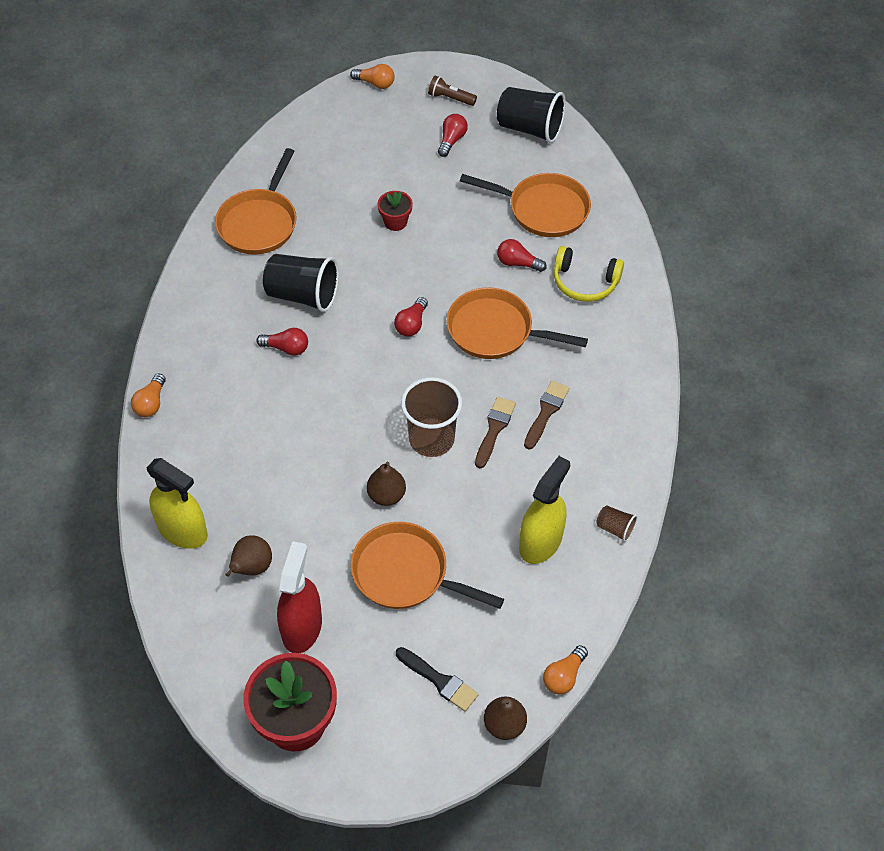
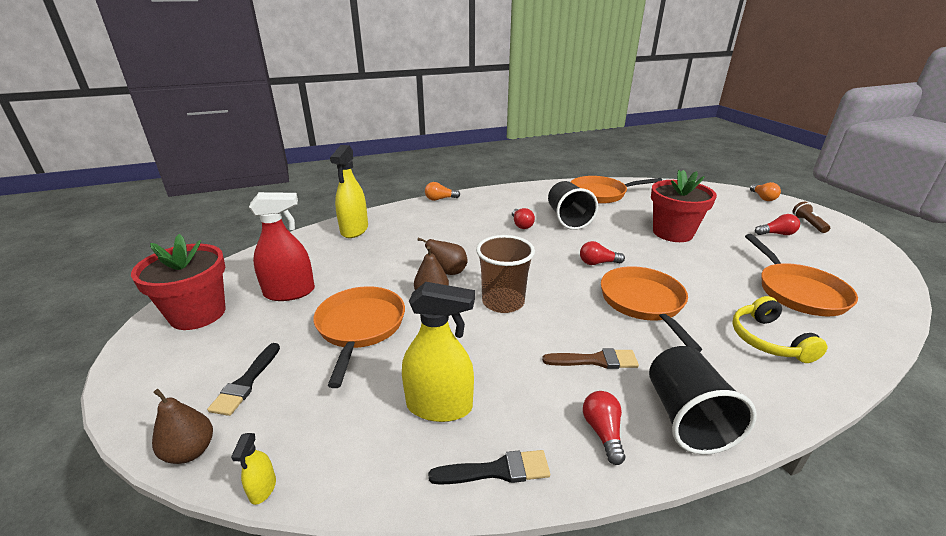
camera: 65 degrees right, 25 degrees down
(252, 567) = (336, 259): brown pear -> brown pear (448, 272)
(395, 222) = (672, 233): red flower pot -> red flower pot, size x2.05
(494, 429) = (544, 333): brown brush -> none
(518, 263) = (725, 294): red light bulb -> red light bulb (603, 432)
(530, 128) = (856, 262): black cup -> black cup (686, 418)
(564, 676) = (263, 488): orange light bulb -> yellow spray bottle
(615, 528) = (497, 470): brown cup -> black brush

